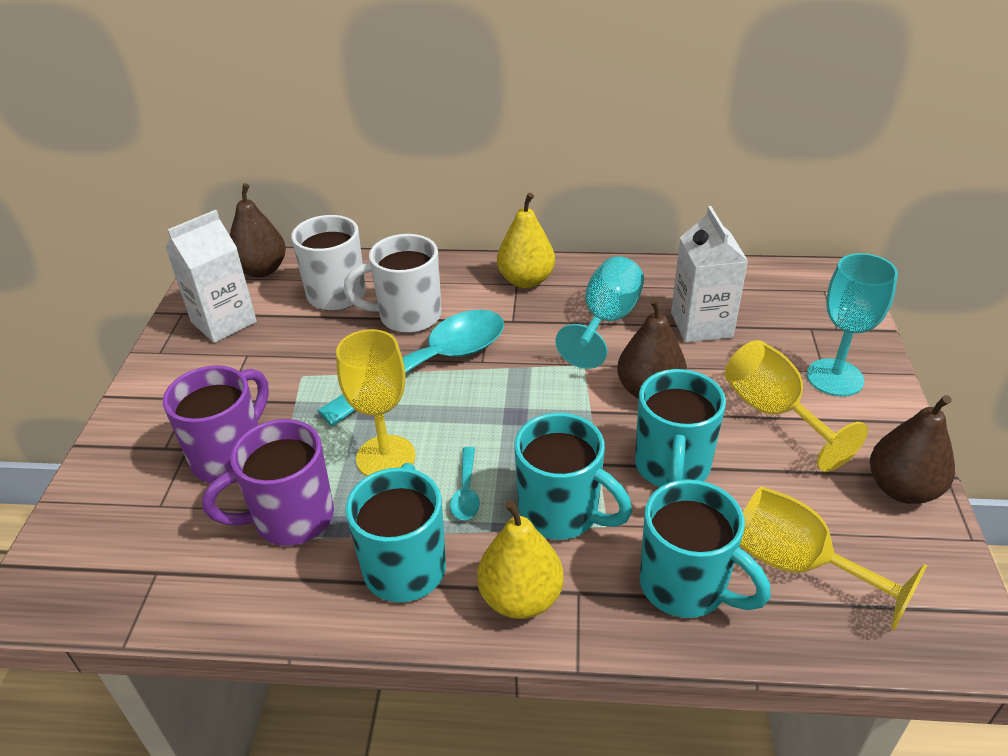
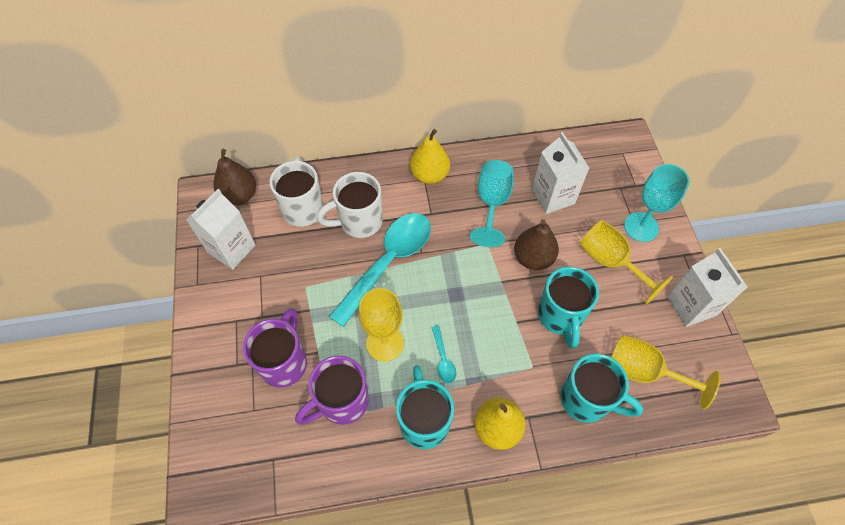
camera: 15 degrees left, 20 degrees up
(562, 513) = (504, 364): turquoise mug -> none
(902, 489) = (691, 306): brown pear -> white carton

